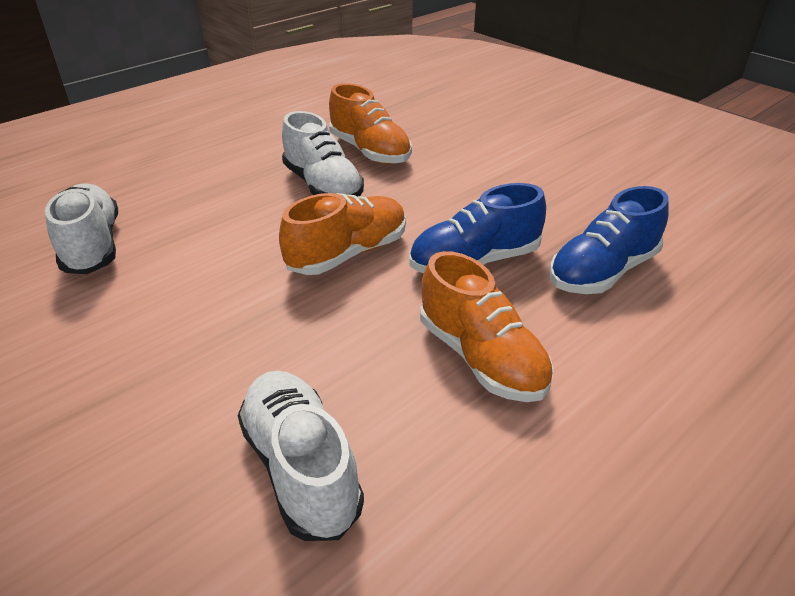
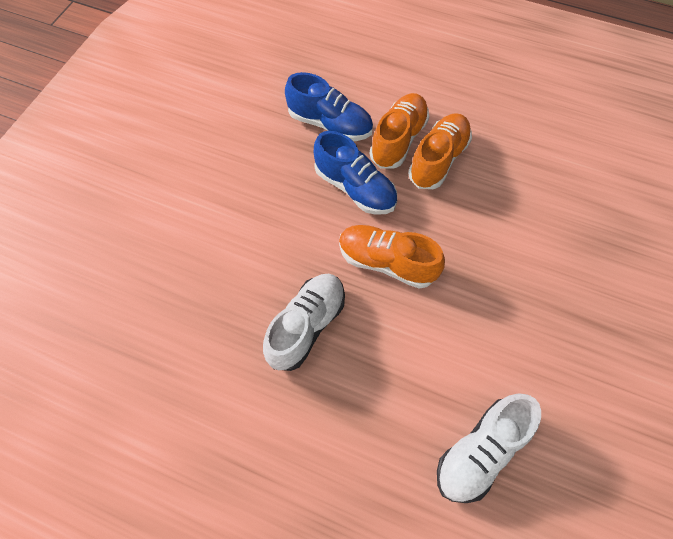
camera: 115 degrees left, 25 degrees up
(301, 468) = (552, 204): white shoe -> none
(370, 151) = (227, 319): orange shoe -> orange shoe (398, 140)

